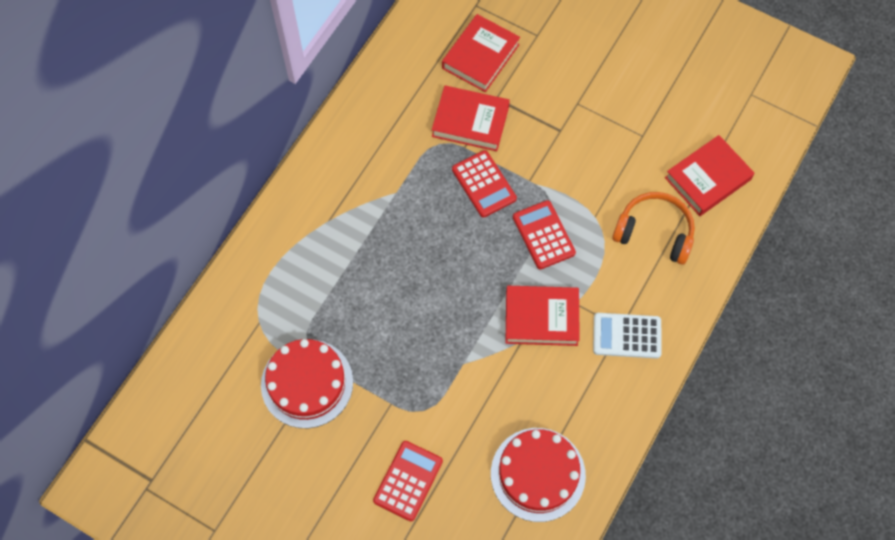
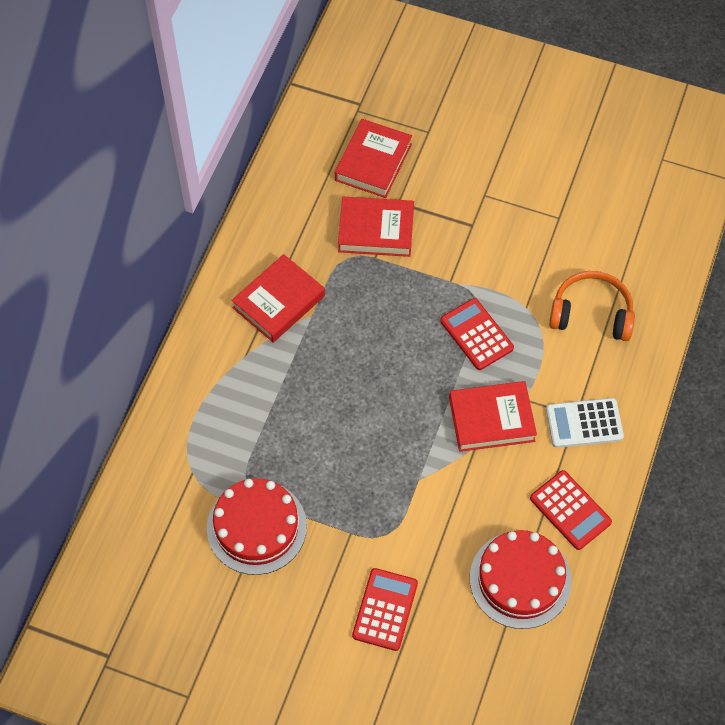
camera: 10 degrees left, 5 degrees down
(484, 184) = (403, 292): red calculator -> red calculator (570, 510)
(707, 178) = (635, 251): red book -> red book (278, 302)

